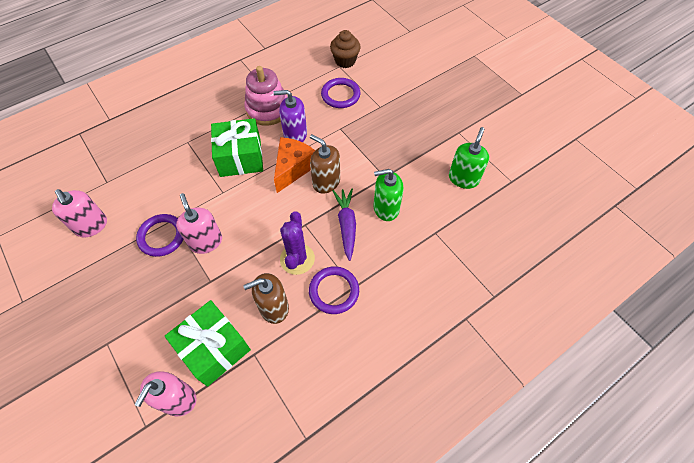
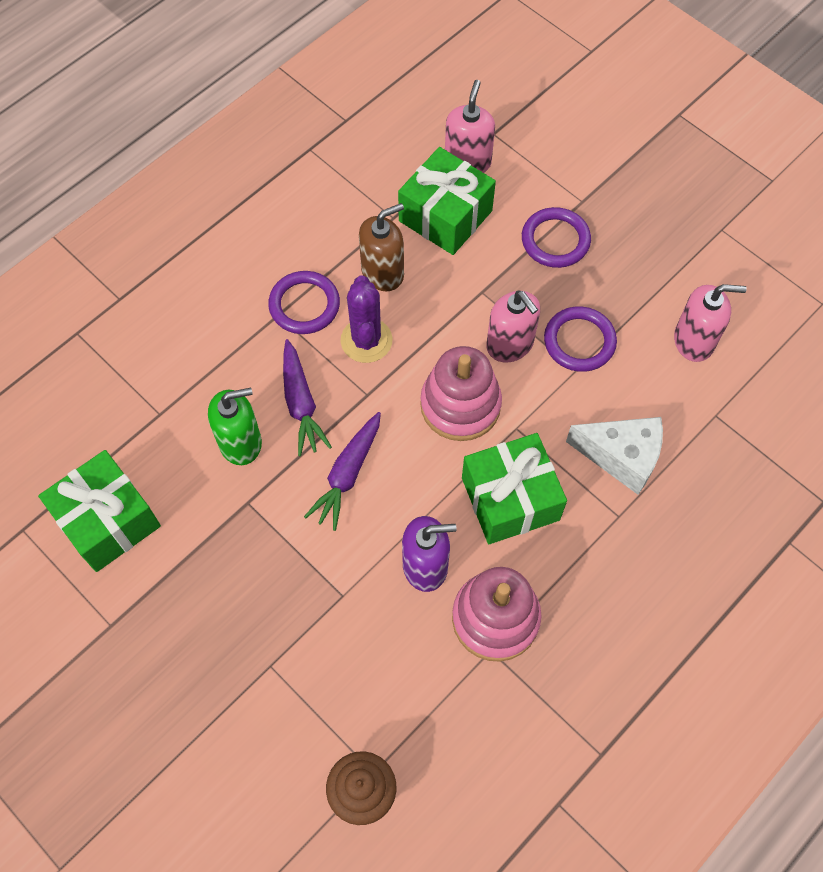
camera: 170 degrees right, 5 degrees up
(91, 226) = (694, 341): pink soap dispenser -> pink soap dispenser turned 135 degrees clockwise
(171, 168) = (621, 457): none -> white cheese
(250, 209) = (460, 405): none -> pink stacking toy
(293, 168) = (411, 492): orange cheese -> none
(326, 182) = (347, 474): brown soap dispenser -> purple carrot
(340, 95) = (356, 683): purple ring -> purple ring (555, 240)
(463, 178) = (108, 521): green soap dispenser -> green gift

